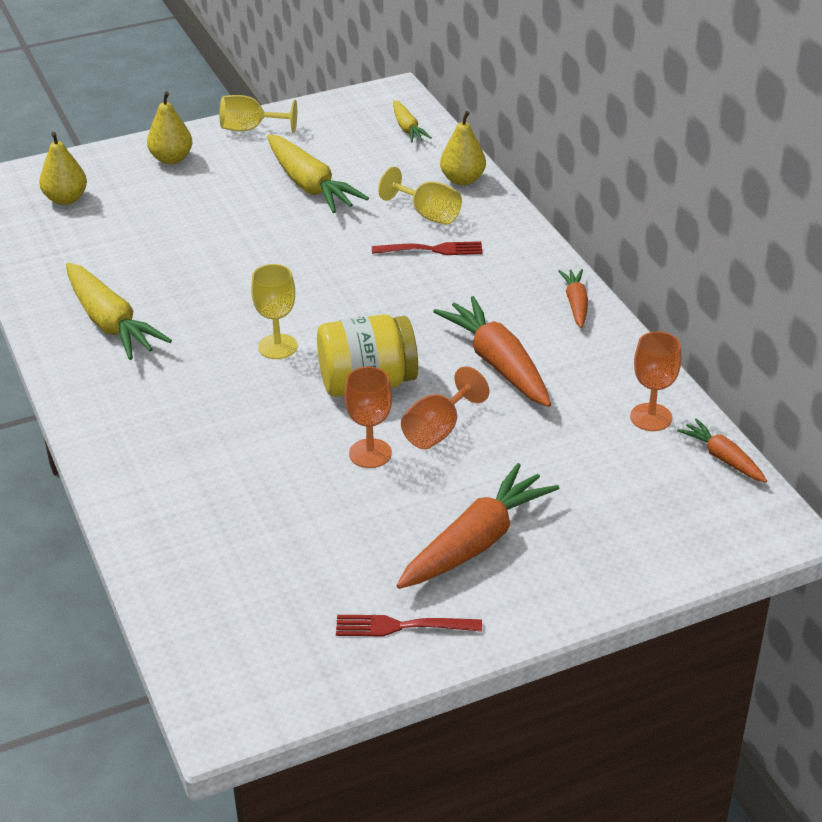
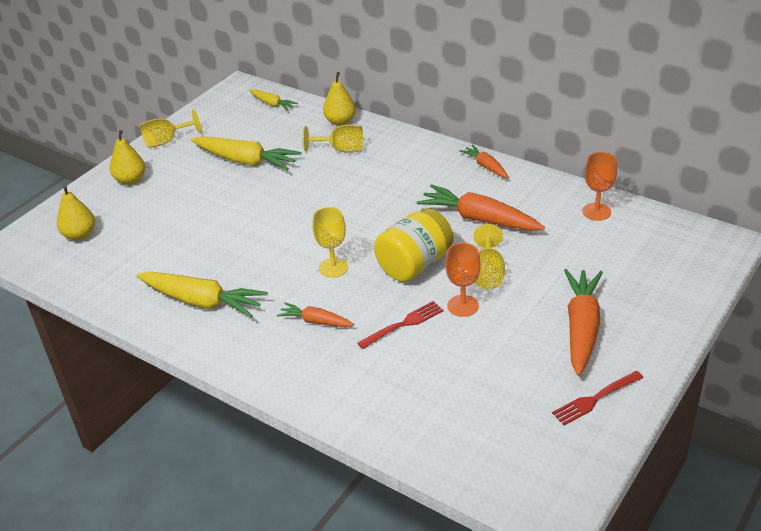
camera: 30 degrees left, 0 degrees up
(431, 250) = (366, 170): red fork -> red fork (403, 324)
(438, 430) = (488, 273): orange goblet -> yellow goblet
(723, 458) = (658, 217): orange carrot -> orange carrot (316, 321)

